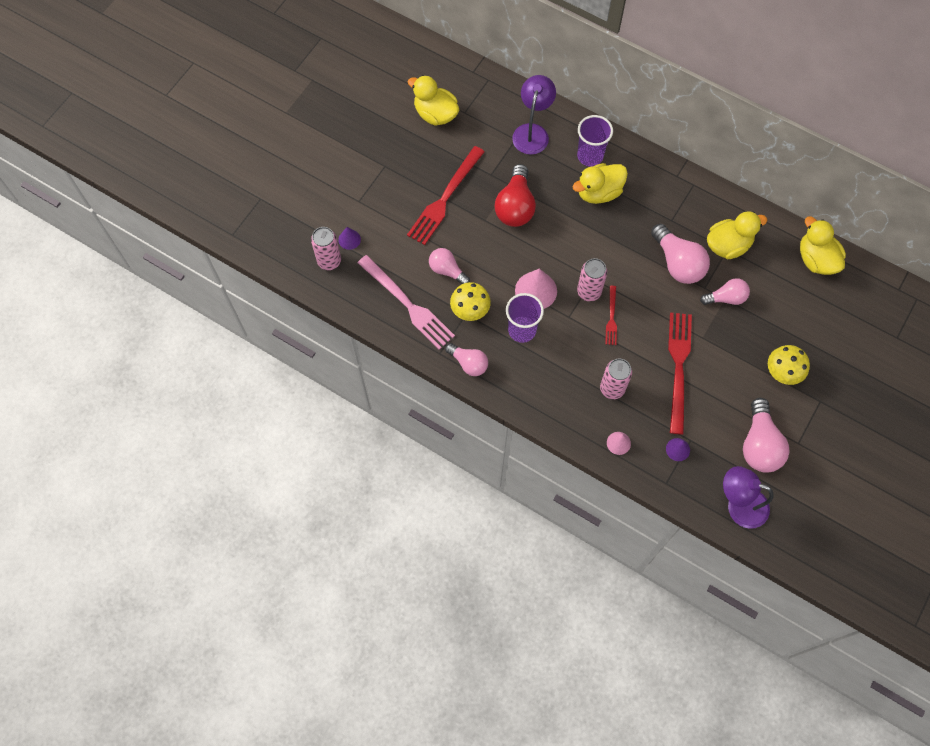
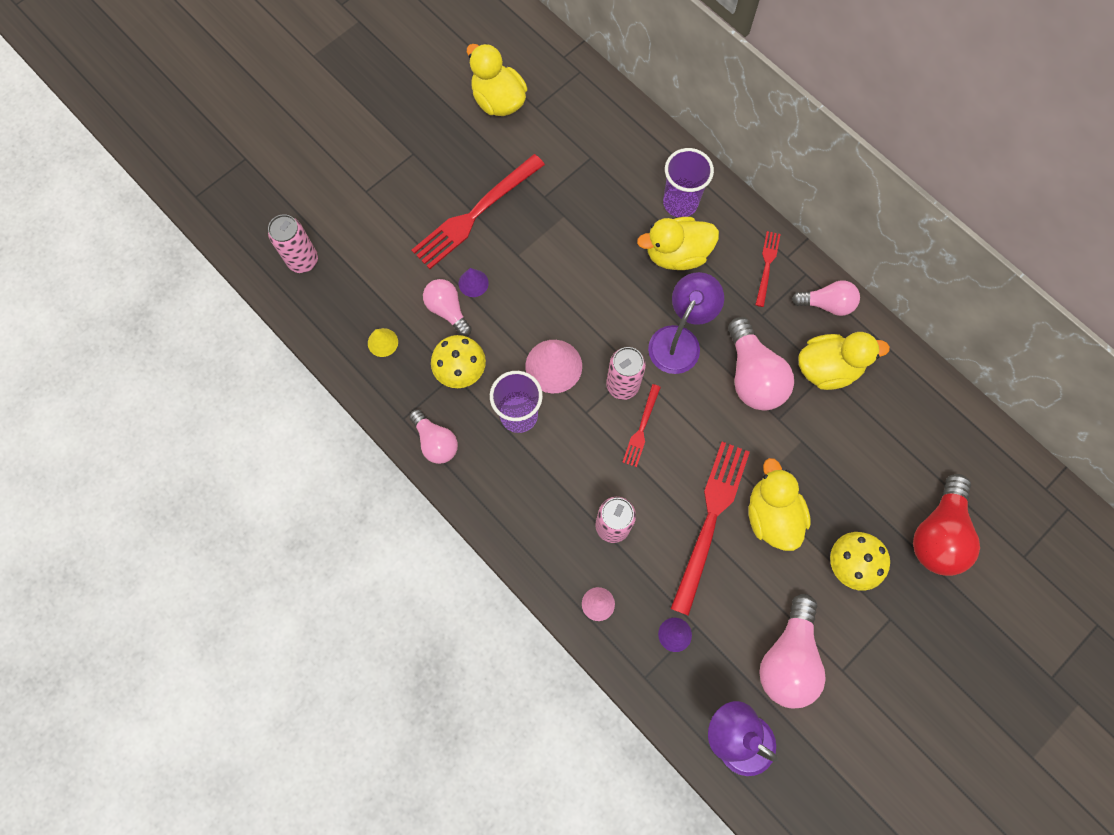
camera: 15 degrees right, 5 degrees up
(349, 239) = (337, 238): purple cone -> purple cone (473, 283)
(407, 304) = (382, 342): pink fork -> yellow cone
(515, 206) = (562, 246): red light bulb -> red light bulb (937, 533)
(532, 132) = (615, 153): purple lamp -> purple lamp (679, 340)
(664, 185) = (767, 266): none -> red fork
(726, 298) = (803, 440): pink light bulb -> pink light bulb (827, 304)
(816, 259) = (942, 418): yellow duck -> yellow duck (771, 515)

